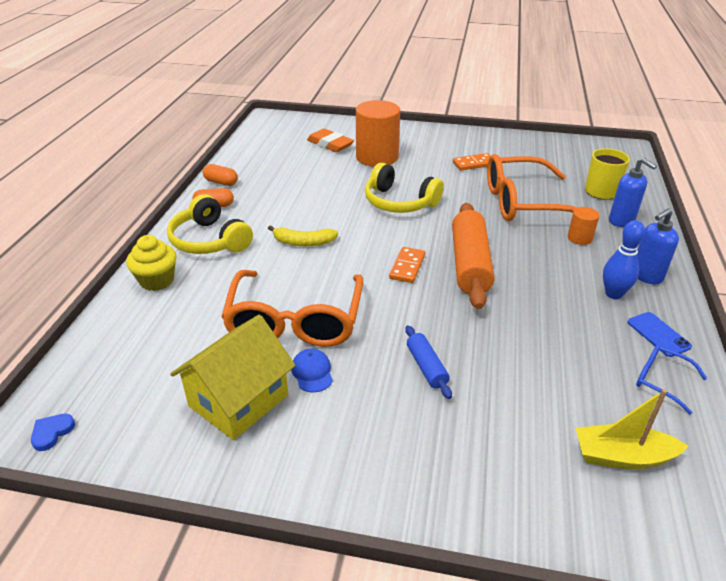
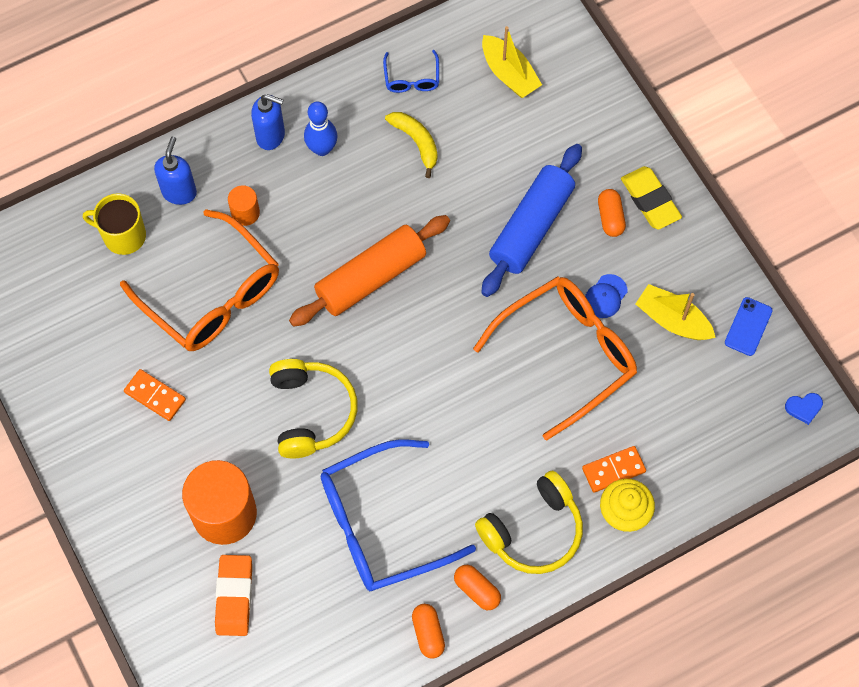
camera: 130 degrees left, 30 degrees up
(210, 240) = (533, 530): yellow headphones -> yellow headphones turned 45 degrees clockwise
(239, 400) = (672, 320): yellow house -> yellow boat
(299, 195) = (381, 524): none -> blue glasses
(303, 242) = (461, 442): yellow banana -> yellow banana (416, 142)
(367, 471) = (650, 200): none -> yellow eraser
(381, 426) = (610, 217): none -> orange capsule
(407, 267) = (419, 324): orange domino -> orange domino (613, 470)
(426, 367) = (531, 227): blue rolling pin -> blue rolling pin, size x2.01
(658, 334) = (354, 98): blue phone -> blue phone (748, 326)

